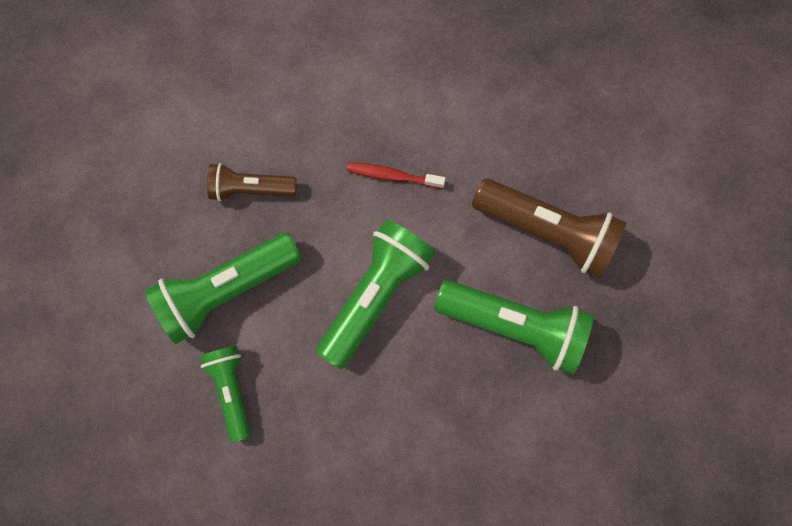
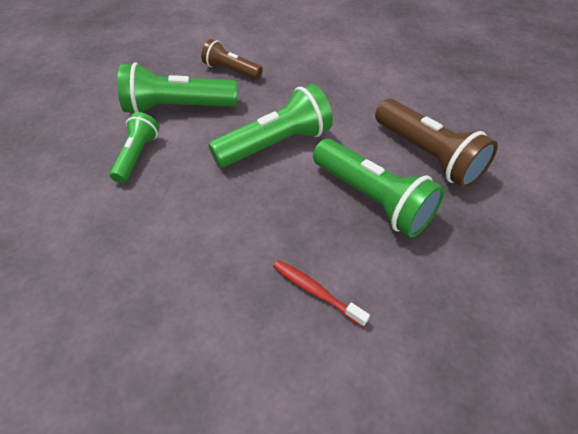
camera: 25 degrees right, 25 degrees down
(392, 176) = (327, 93): red toothbrush -> red toothbrush (315, 291)

